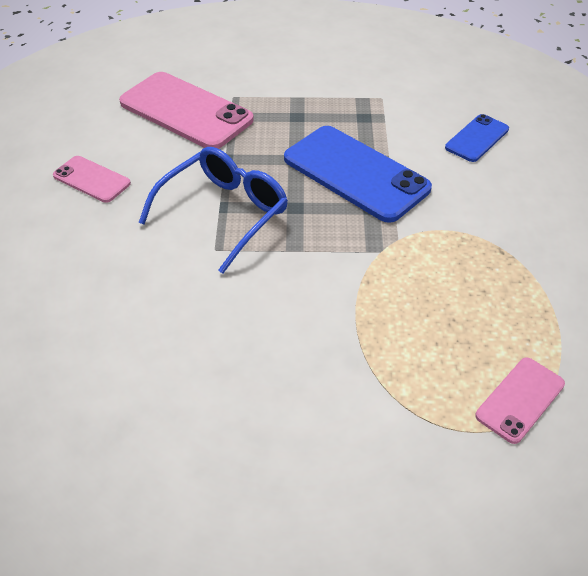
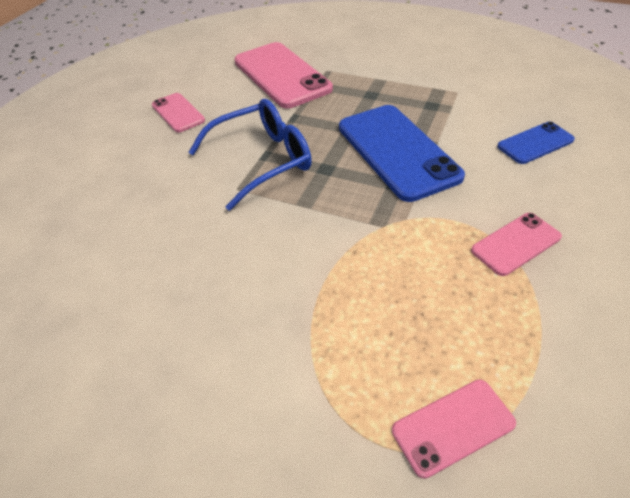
camera: 25 degrees right, 0 degrees up
(501, 238) = (516, 244): none -> pink phone

